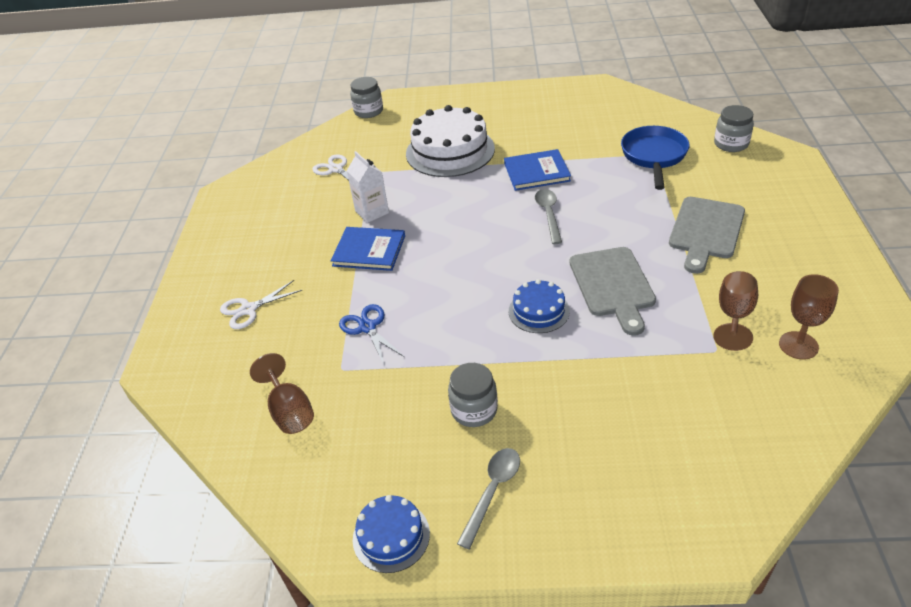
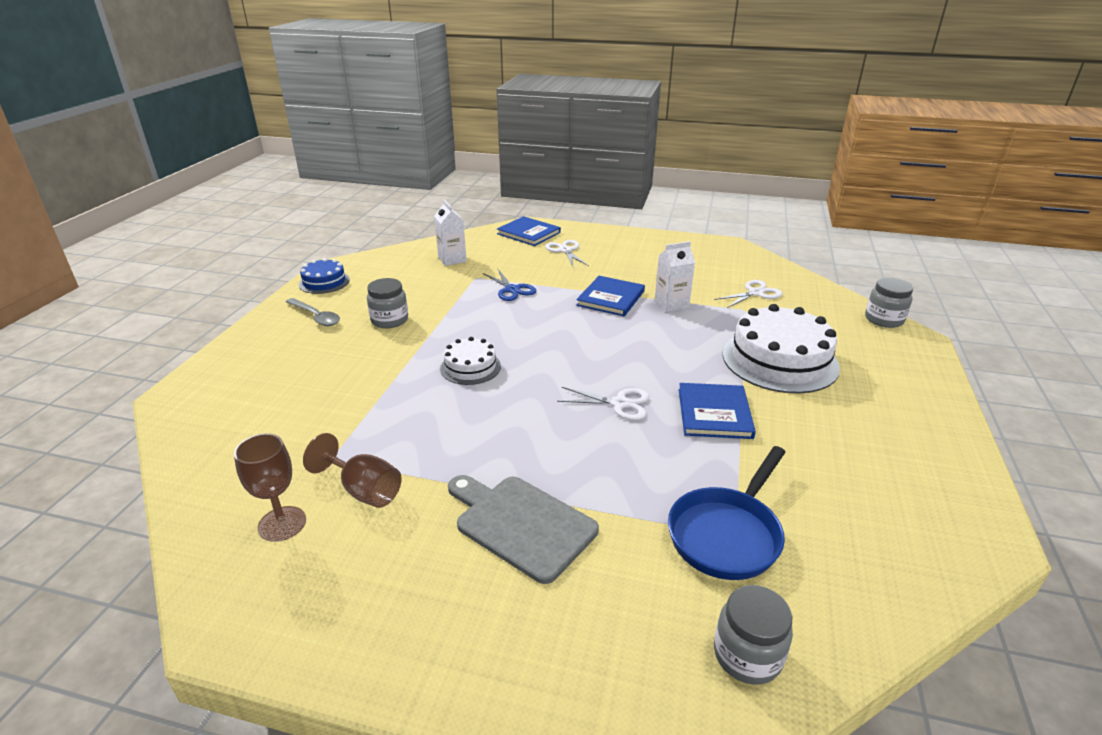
camera: 100 degrees right, 10 degrees down
(191, 357) = (528, 233): none -> blue book
(289, 411) = (452, 259): brown goblet -> white carton
(367, 327) = (512, 290): blue scissors -> blue scissors turned 75 degrees clockwise
(539, 311) = (470, 367): blue cake -> white cake
(548, 214) = (619, 404): grey spoon -> white scissors
(613, 285) = (473, 418): grey cutting board -> none
(654, 156) = (727, 534): blue pan -> blue pan turned 105 degrees clockwise

